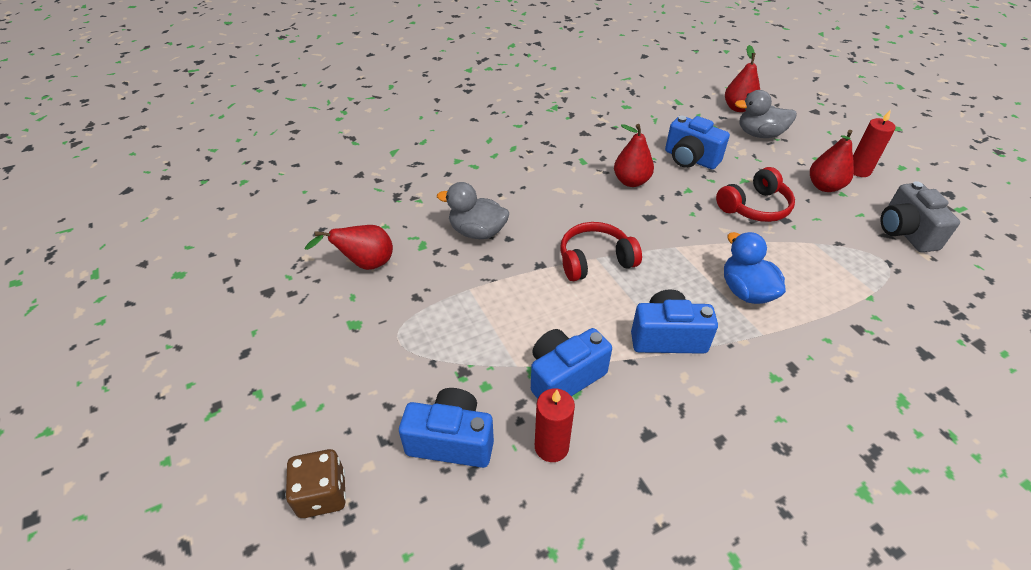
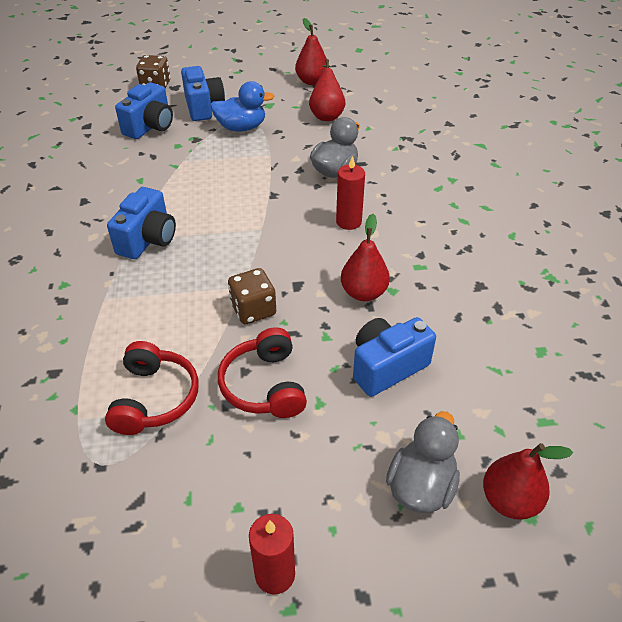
camera: 110 degrees right, 0 degrees up
(551, 447) = (112, 160): red candle -> red candle (348, 222)
(564, 377) = (156, 178): blue camera -> blue camera (203, 107)
(595, 260) = (258, 227): red headphones -> red headphones (154, 398)
(694, 233) = (253, 310): none -> brown dice
(746, 291) = (155, 311): blue duck -> blue duck (241, 127)
(824, 186) = (263, 493): red pear -> red pear (312, 81)
(905, 232) = (127, 530): grey camera -> none

